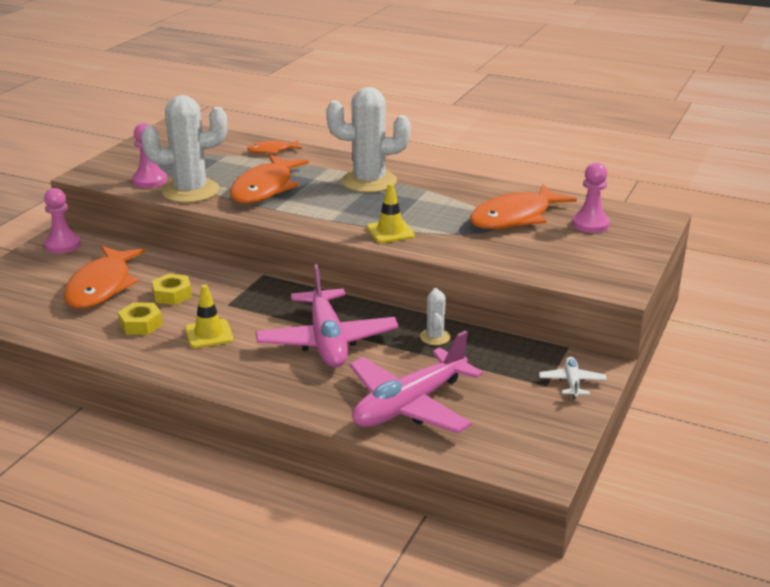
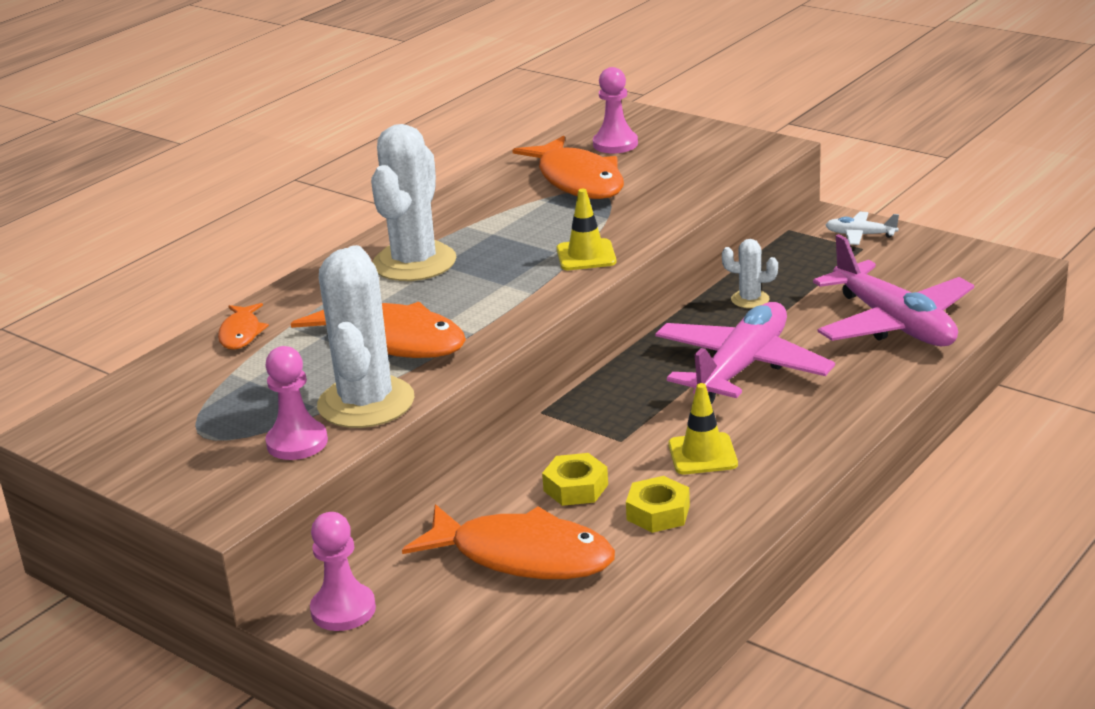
camera: 75 degrees left, 0 degrees up
(327, 340) = (741, 368): pink plane -> pink plane turned 60 degrees counterclockwise

